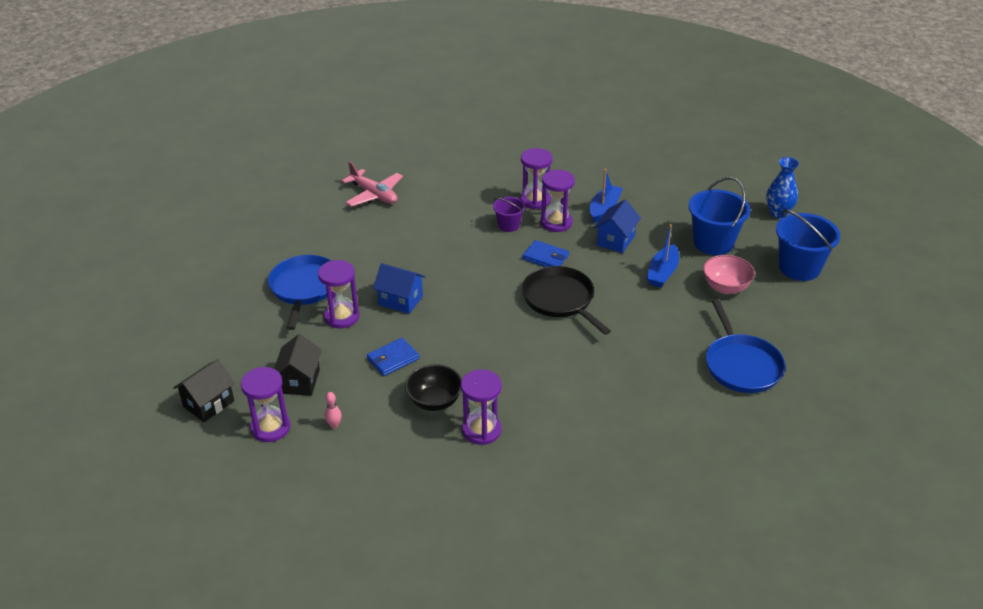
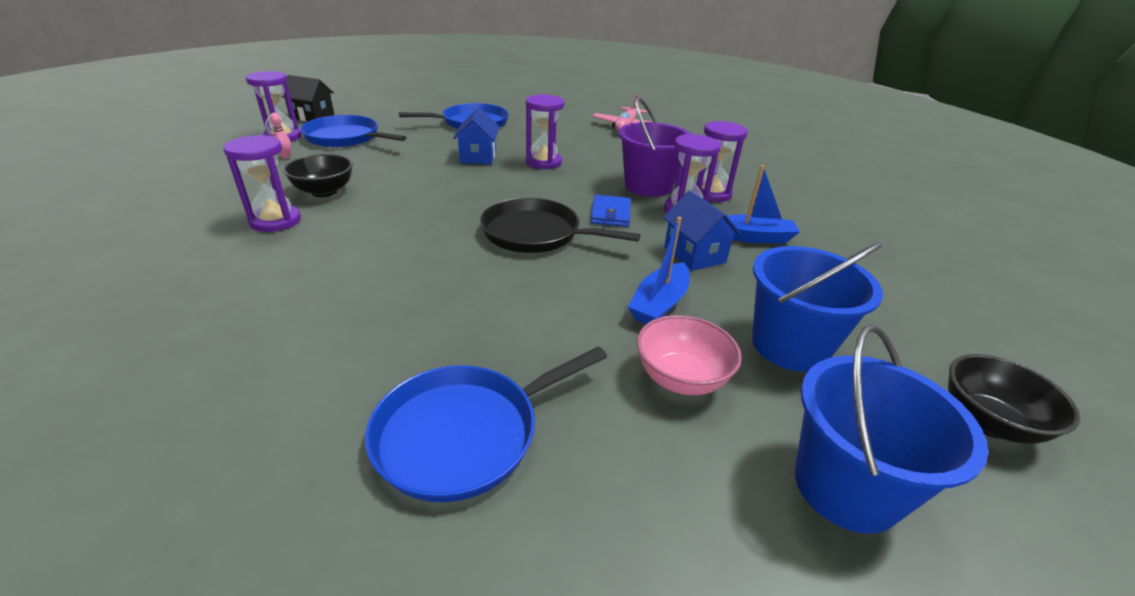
camera: 65 degrees right, 5 degrees down
(300, 381) = (345, 138): black house -> blue pan
(341, 317) = (440, 139): purple hourglass -> purple hourglass (543, 162)
(393, 359) = (387, 165): blue wallet -> none
(508, 225) = (648, 186): purple bucket -> purple bucket, size x1.82
(560, 299) = (536, 233): black pan -> black pan turned 105 degrees counterclockwise
(616, 240) = (694, 255): blue house -> blue house turned 60 degrees clockwise
(662, 273) = (659, 304): blue boat -> blue boat turned 60 degrees counterclockwise
(778, 213) = (988, 422): blue vase -> black bowl

